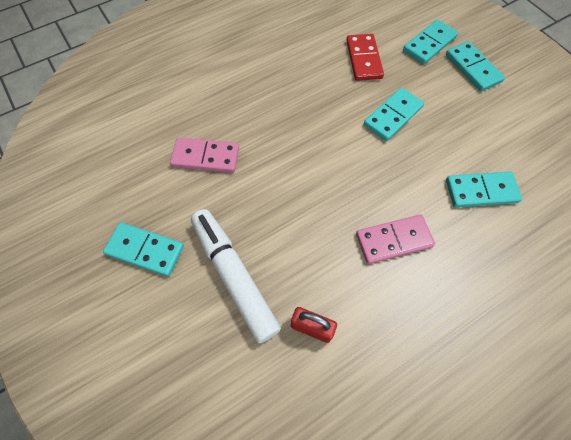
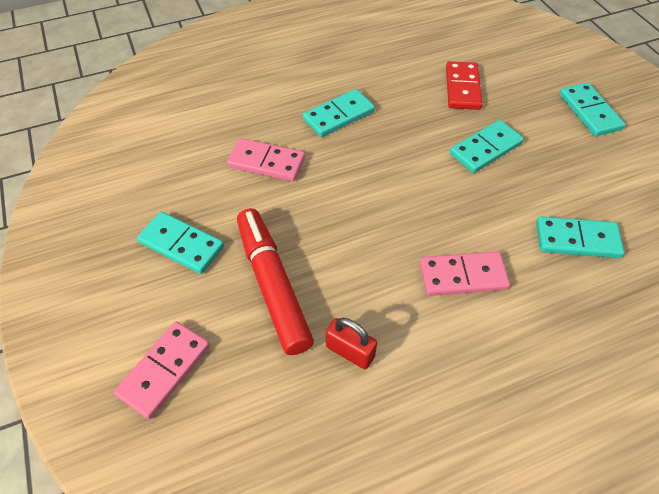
camera: 10 degrees right, 10 degrees down
(154, 375) = (165, 370): none -> pink domino
(234, 276) = (272, 285): white marker -> red marker
(429, 44) = (542, 81): turquoise domino -> turquoise domino (338, 115)

